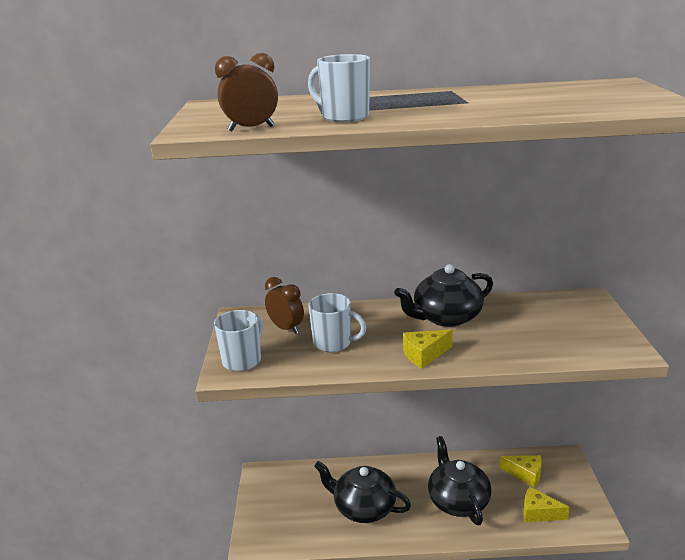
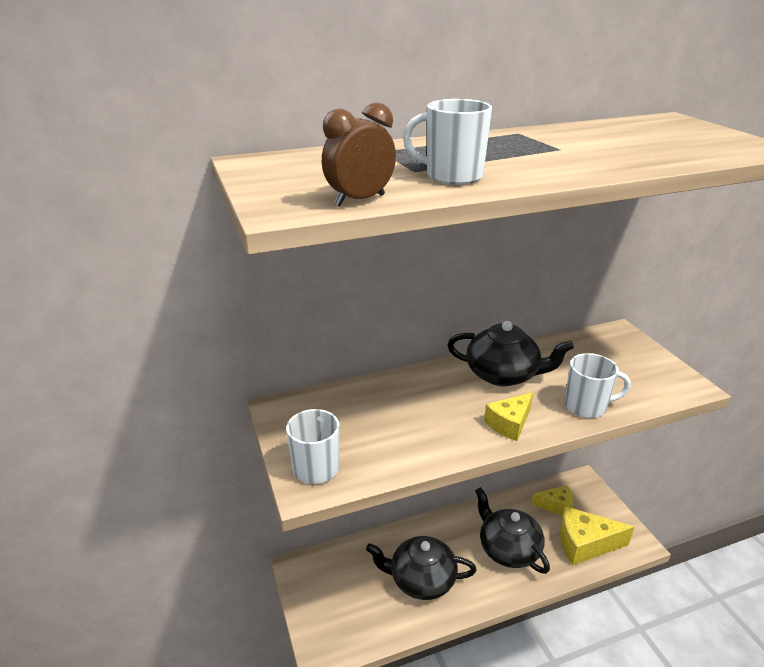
camera: 20 degrees left, 5 degrees up
(286, 328) = (343, 415): brown clock -> none
(333, 343) = (407, 426): white mug -> white mug (587, 406)
(446, 317) = (503, 374): black teapot -> black teapot turned 120 degrees counterclockwise
(538, 513) = (585, 544): yellow cheese -> yellow cheese, size x1.62

